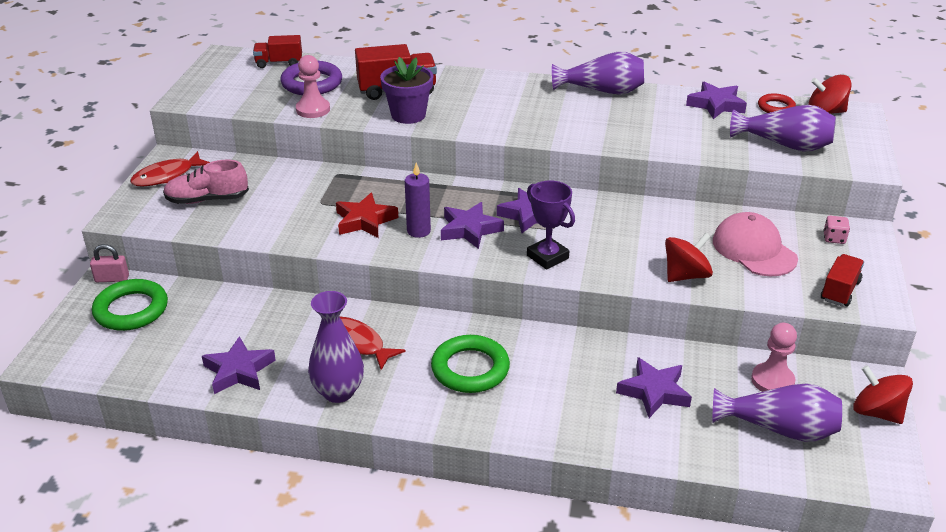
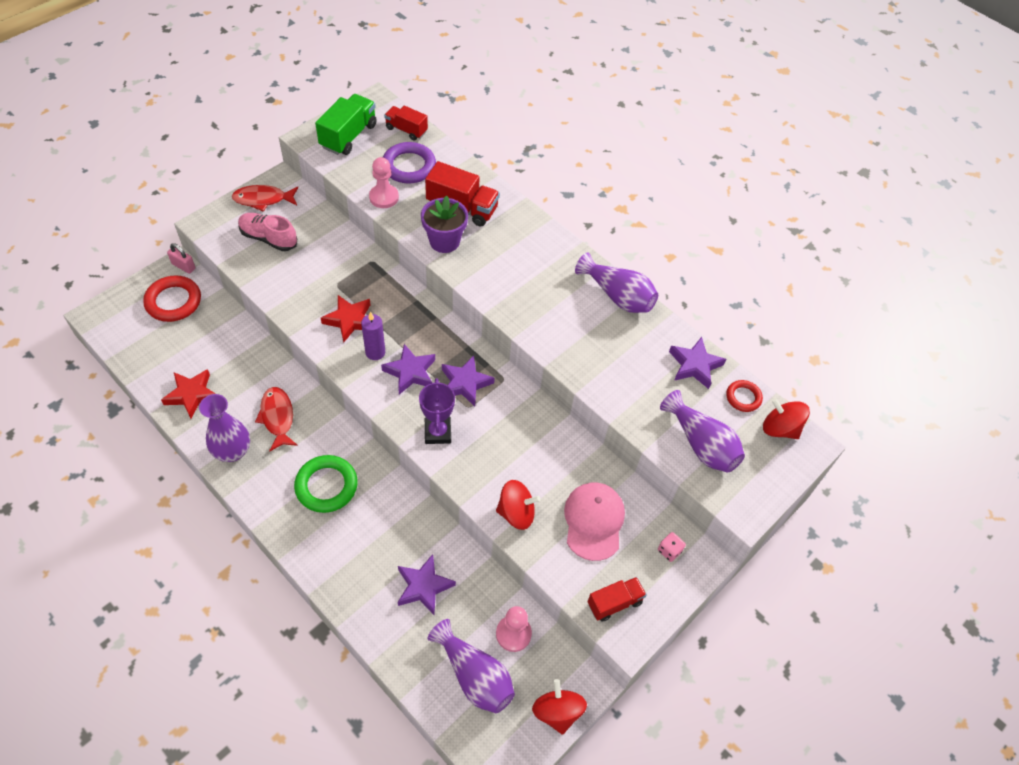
camera: 30 degrees right, 20 degrees up
(131, 310) = (173, 301): green ring -> red ring
(225, 85) = (348, 136): none -> green truck
(239, 371) = (192, 395): purple star -> red star

